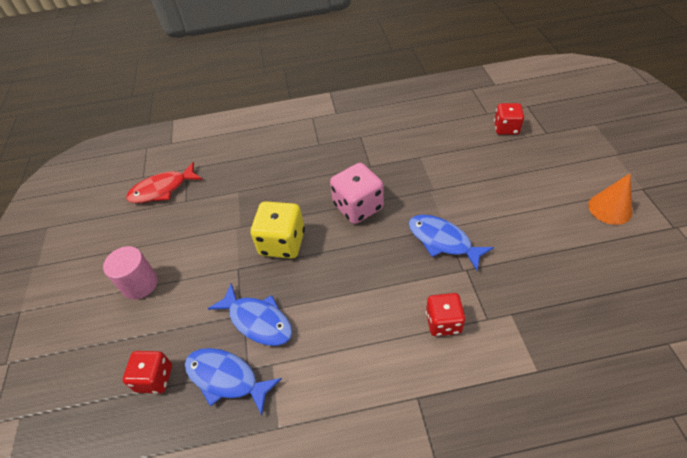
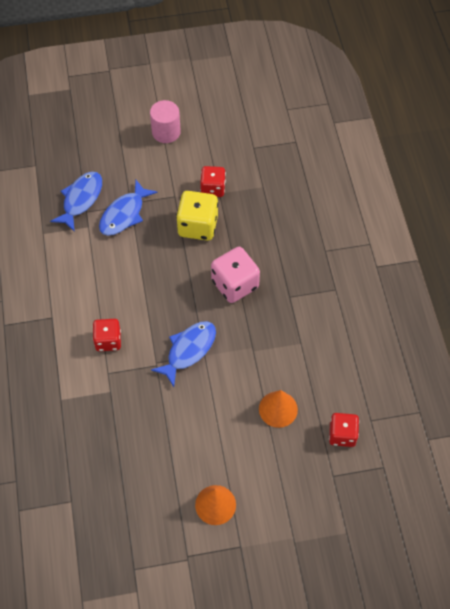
camera: 85 degrees right, 10 degrees up
(155, 378) = (86, 157): red dice -> red dice (213, 188)
(162, 189) = (269, 127): red fish -> none
(493, 169) = (278, 409): none -> orange cone

